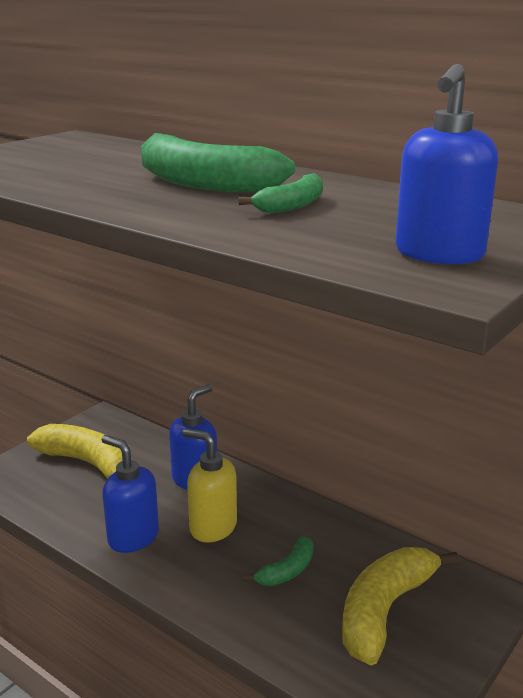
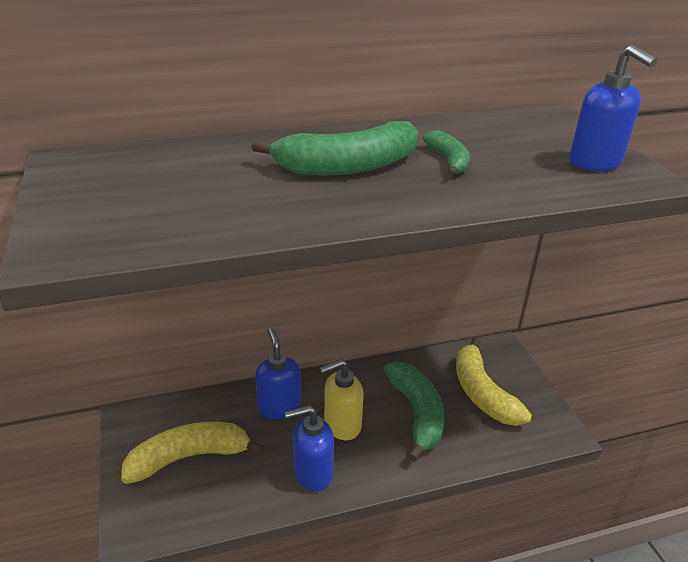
camera: 55 degrees left, 10 degrees up
(287, 571) = (416, 413): green banana -> green banana, size x1.90

